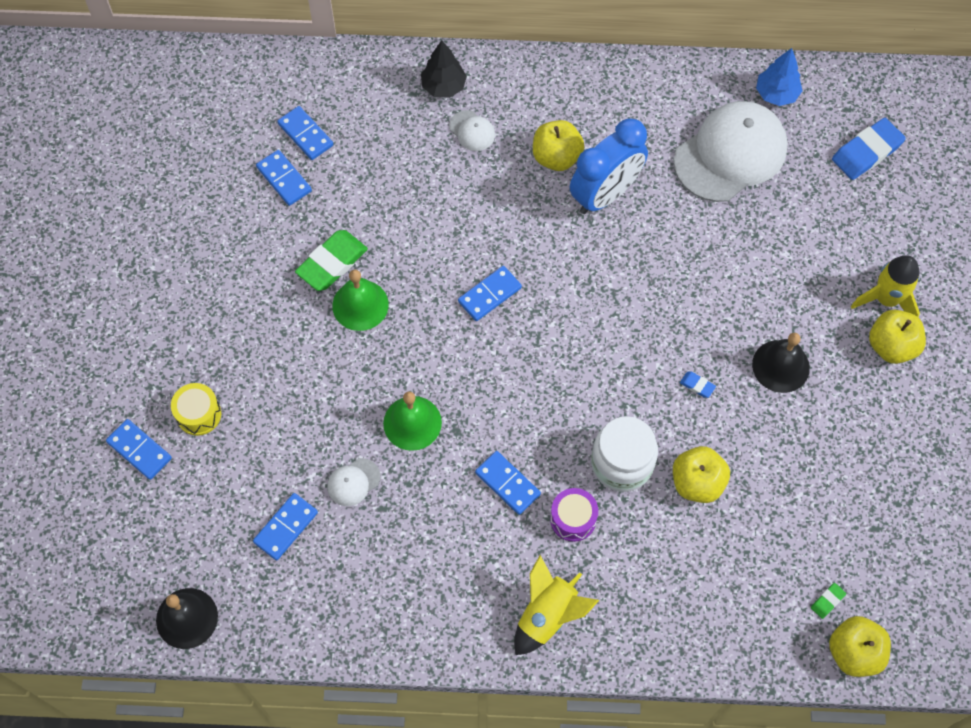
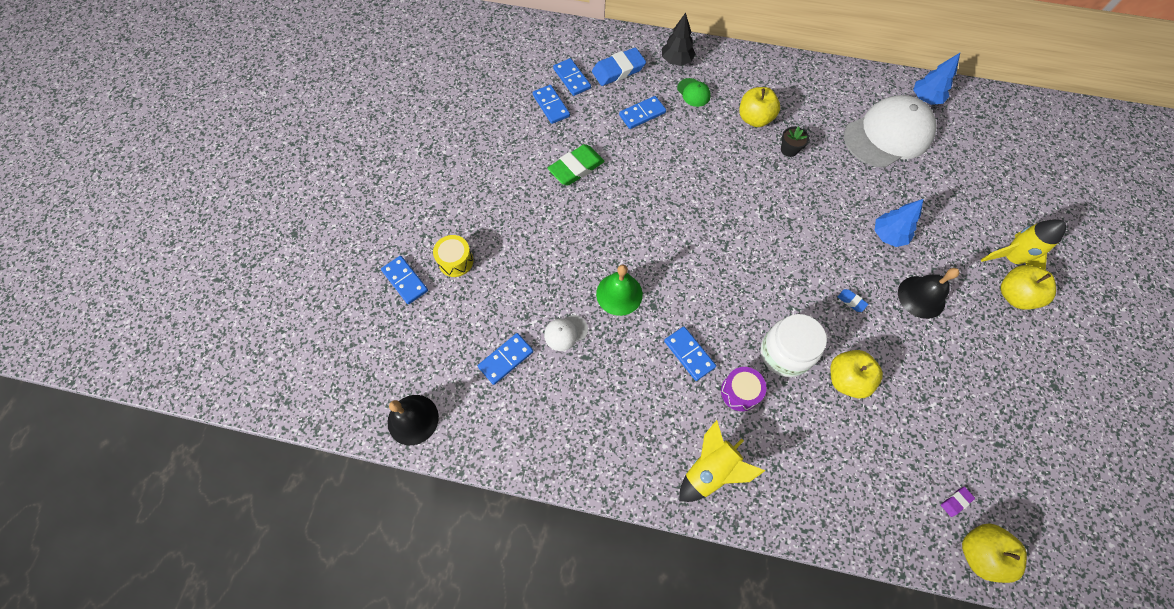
camera: 10 degrees right, 0 degrees up
(360, 305) = (592, 200): green bell -> none
(472, 131) = (693, 92): white cap -> green cap
(489, 294) = (692, 208): blue domino -> blue domino (642, 114)
(605, 195) = (789, 150): blue clock -> black flower pot
(737, 293) = (888, 235): none -> blue tree
(827, 601) = (956, 501): green eraser -> purple eraser
(867, 152) = (995, 148): blue eraser -> blue eraser (618, 70)

